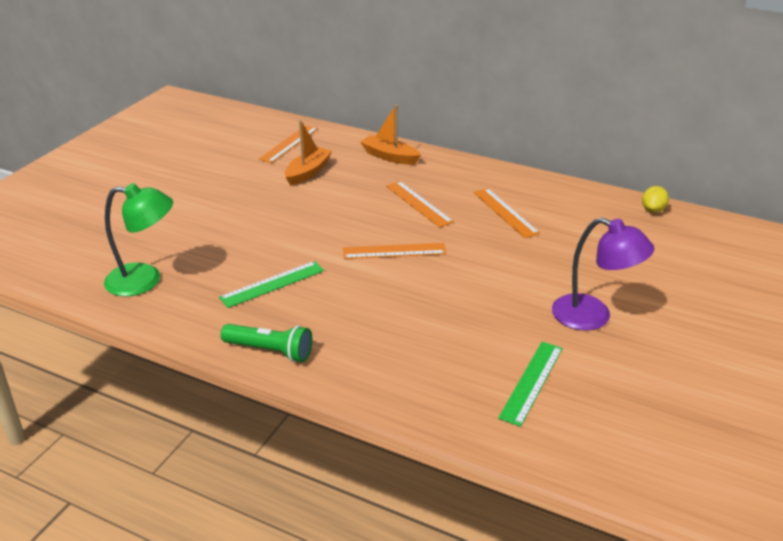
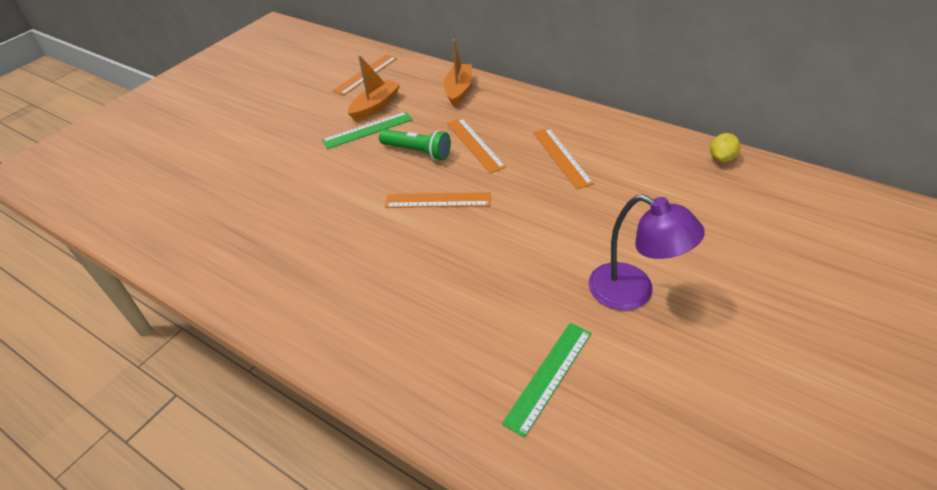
camera: 10 degrees right, 10 degrees up
(145, 280) = (188, 225): green lamp -> none
(270, 351) = (283, 317): green flashlight -> green flashlight (417, 151)
(272, 284) = (307, 235): green ruler -> green ruler (367, 130)
(390, 157) = (459, 90): orange boat -> orange boat turned 60 degrees clockwise

